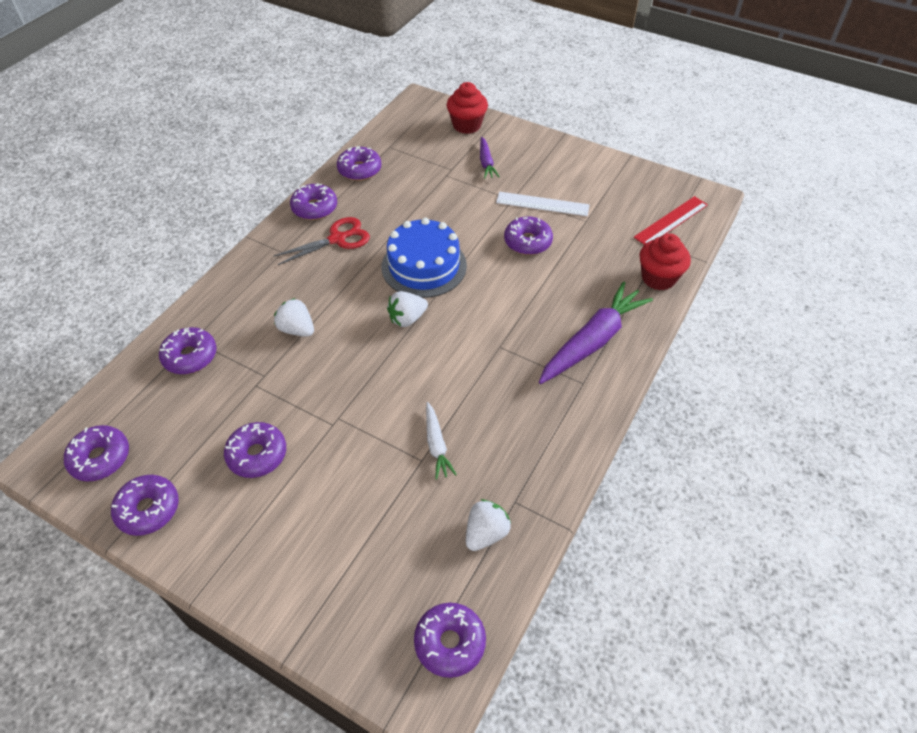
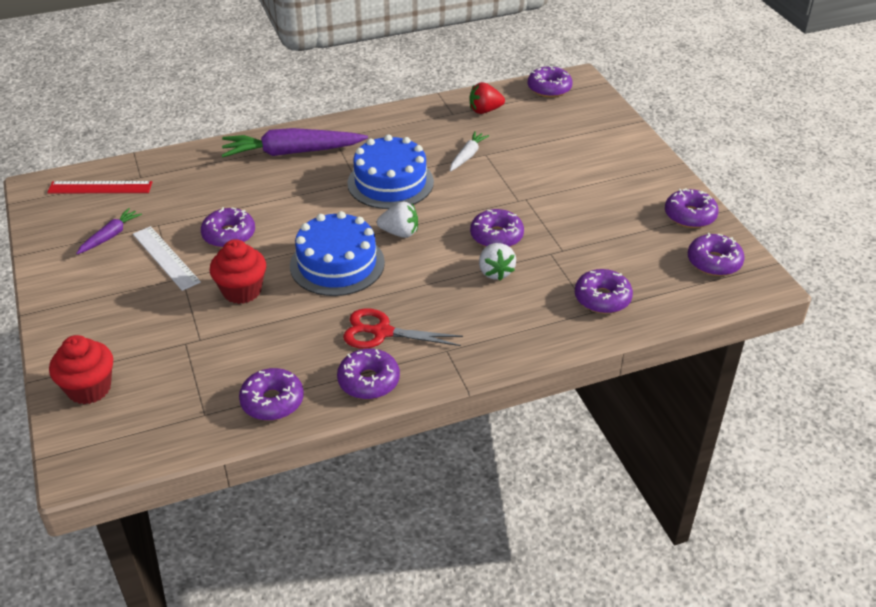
camera: 140 degrees left, 10 degrees down
(257, 455) = (593, 208): purple donut -> purple donut (496, 236)
(471, 363) = (390, 182): none -> blue cake
(486, 162) = (144, 329): purple carrot -> purple carrot (110, 236)
(486, 533) = (485, 110): white strawberry -> red strawberry
(658, 278) = (184, 160): red cupcake -> red cupcake (242, 291)

